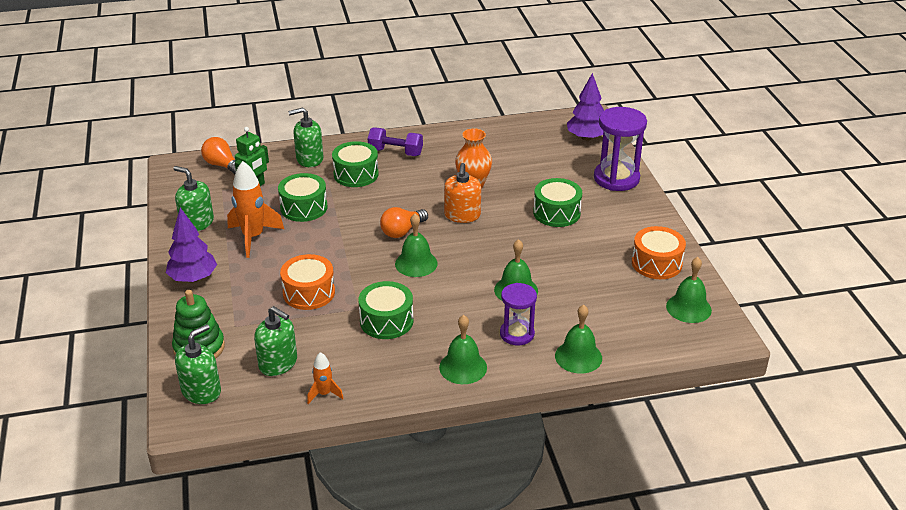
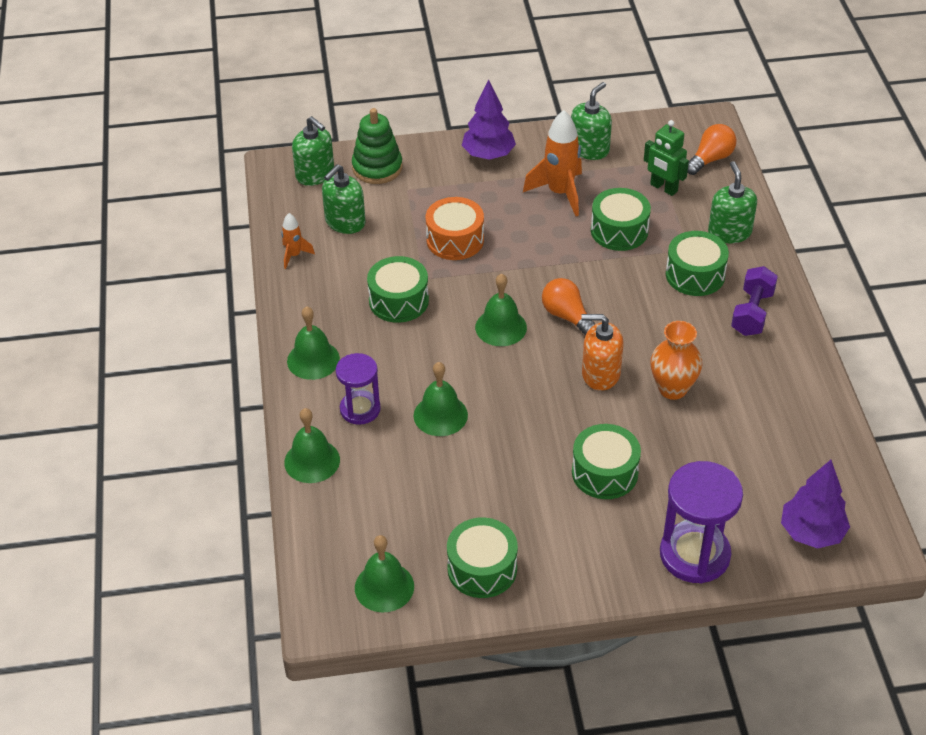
camera: 95 degrees right, 10 degrees up
(656, 263) = (482, 568): orange drum -> green drum

